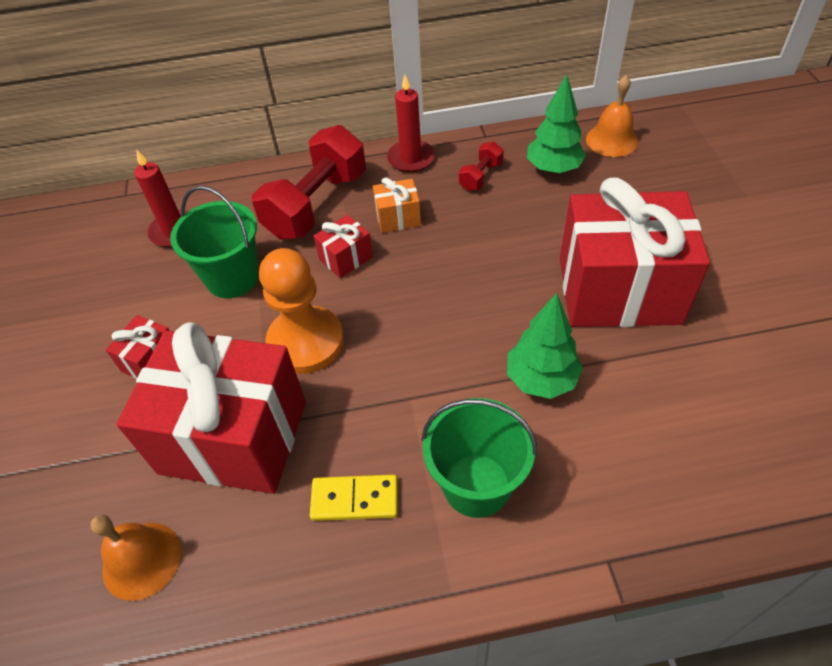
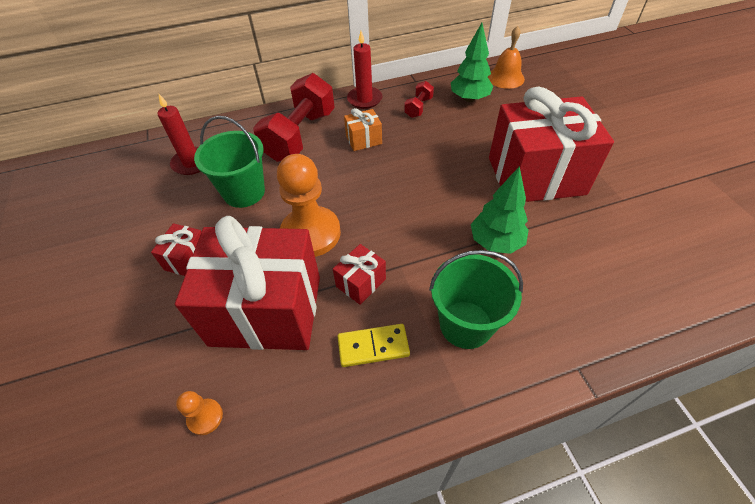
camera: 10 degrees left, 0 degrees up
(141, 560) = (205, 417): orange bell -> orange pawn
(346, 258) = (330, 171): red gift -> red gift (361, 283)

